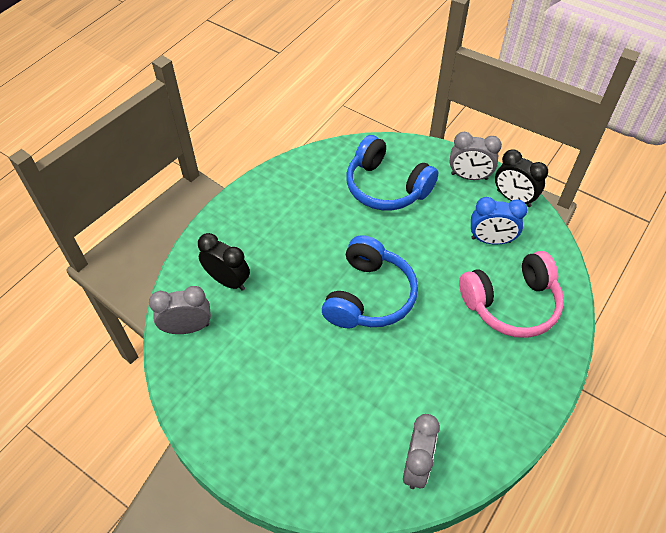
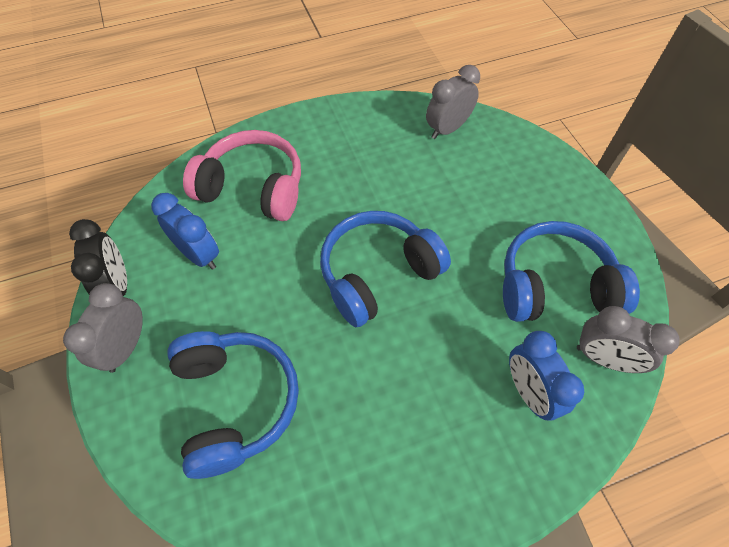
camera: 145 degrees left, 5 degrees up
(228, 281) = (528, 392): black clock -> blue clock
(242, 361) = (554, 286): none -> blue headphones
(469, 176) = (126, 347): grey clock -> grey clock turned 120 degrees counterclockwise

